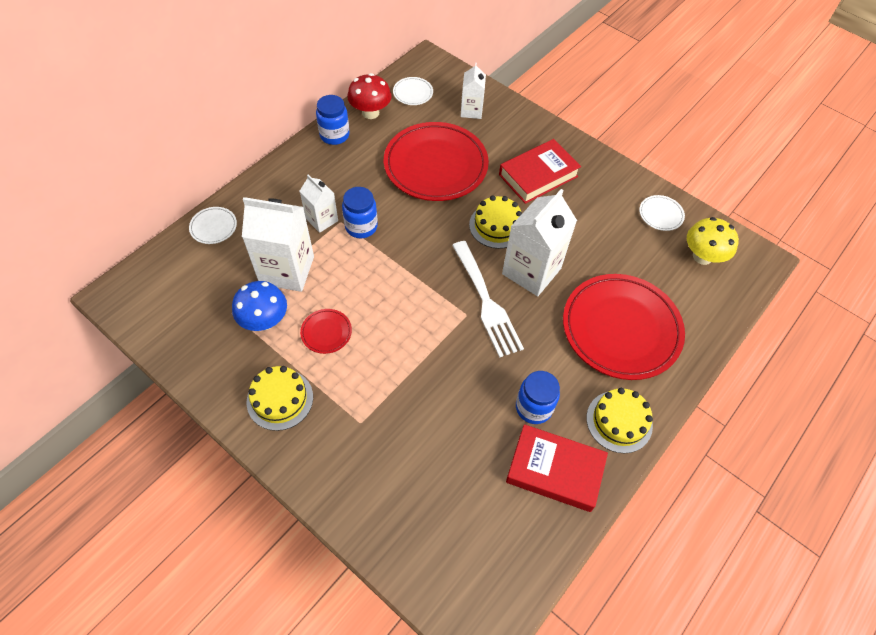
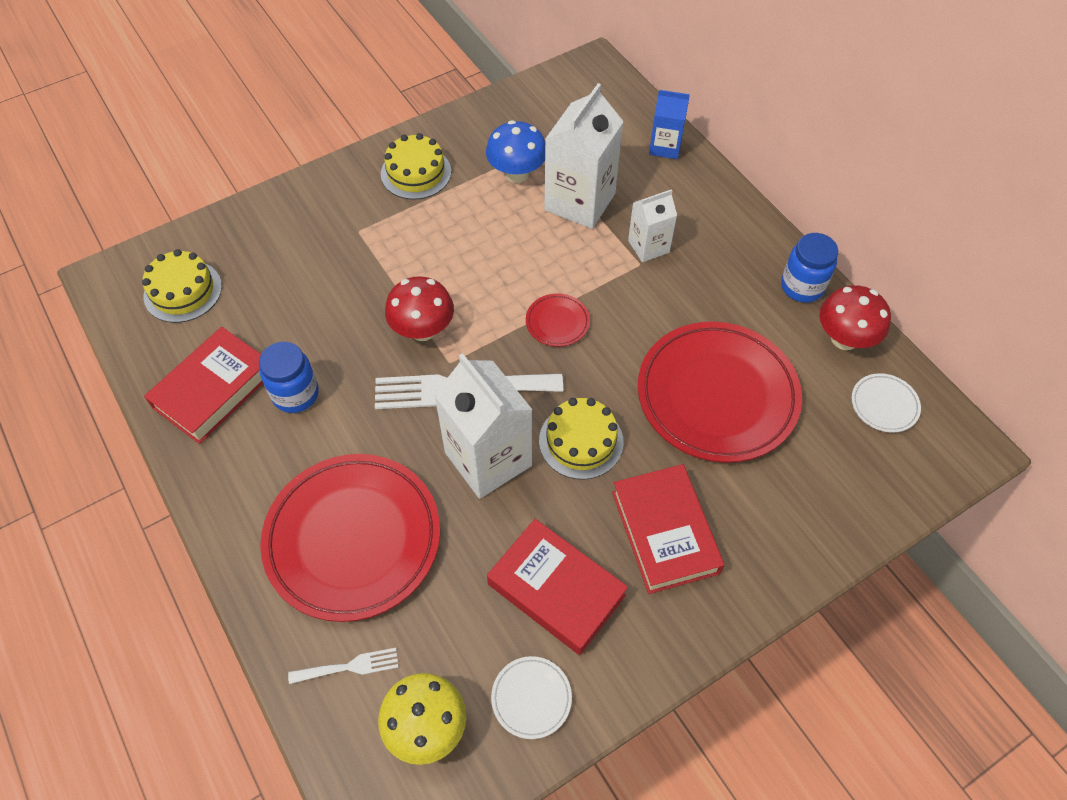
camera: 110 degrees right, 0 degrees up
(213, 227) = (665, 147): white plate -> blue carton
(326, 332) = (480, 222): red plate -> red plate (557, 322)
(361, 227) = (625, 284): blue jar -> none
(444, 341) = (422, 330): none -> red mushroom
(471, 110) = (831, 479): white carton -> none
(597, 217) = (556, 590): none -> red book
(619, 421) = (232, 481): yellow cake -> yellow cake (183, 291)
(694, 303) = (349, 666): none -> white fork

